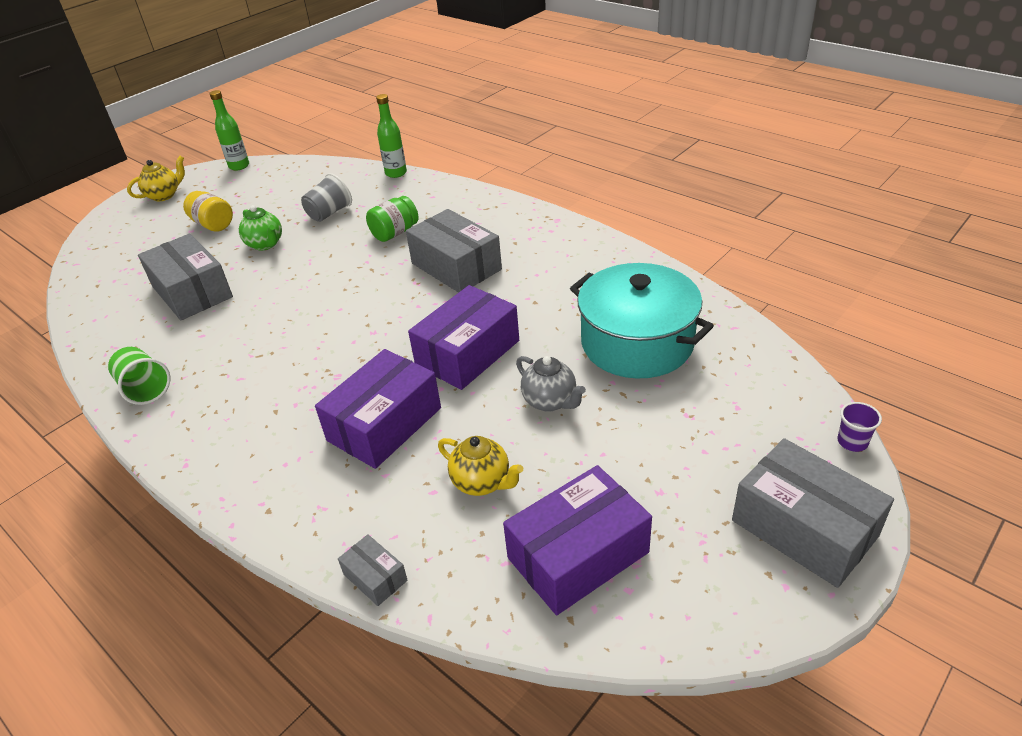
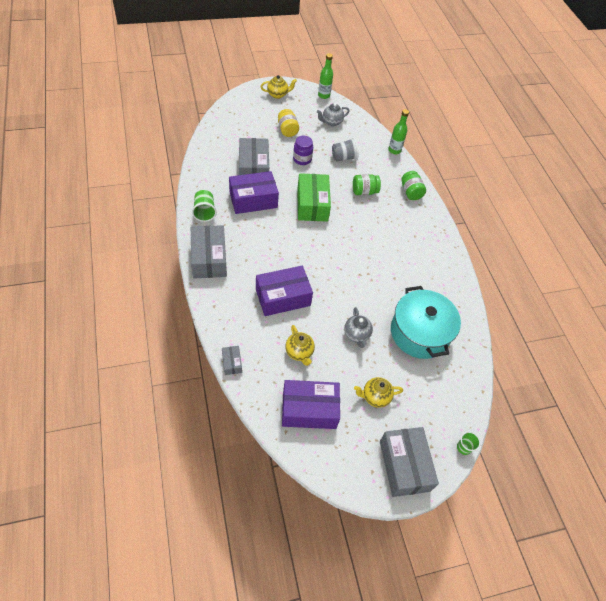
camera: 25 degrees right, 15 degrees up
(265, 244) = (302, 159): green teapot -> purple jar
(276, 187) = (331, 122): none -> grey teapot
(328, 286) = (312, 204): none -> green box
(456, 266) = (376, 232): grey box -> grey box (209, 259)
(461, 202) = (411, 192): none -> green jar
(467, 353) = (343, 285): purple box -> purple box (253, 200)
(661, 464) = (375, 397): none -> yellow teapot
(852, 442) = (464, 447): purple cup -> green cup

